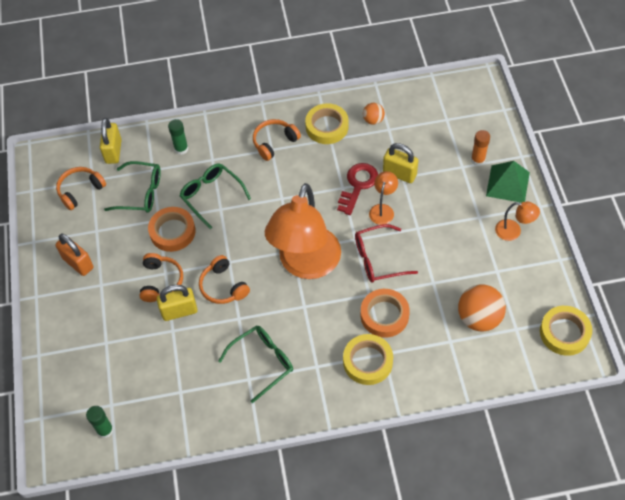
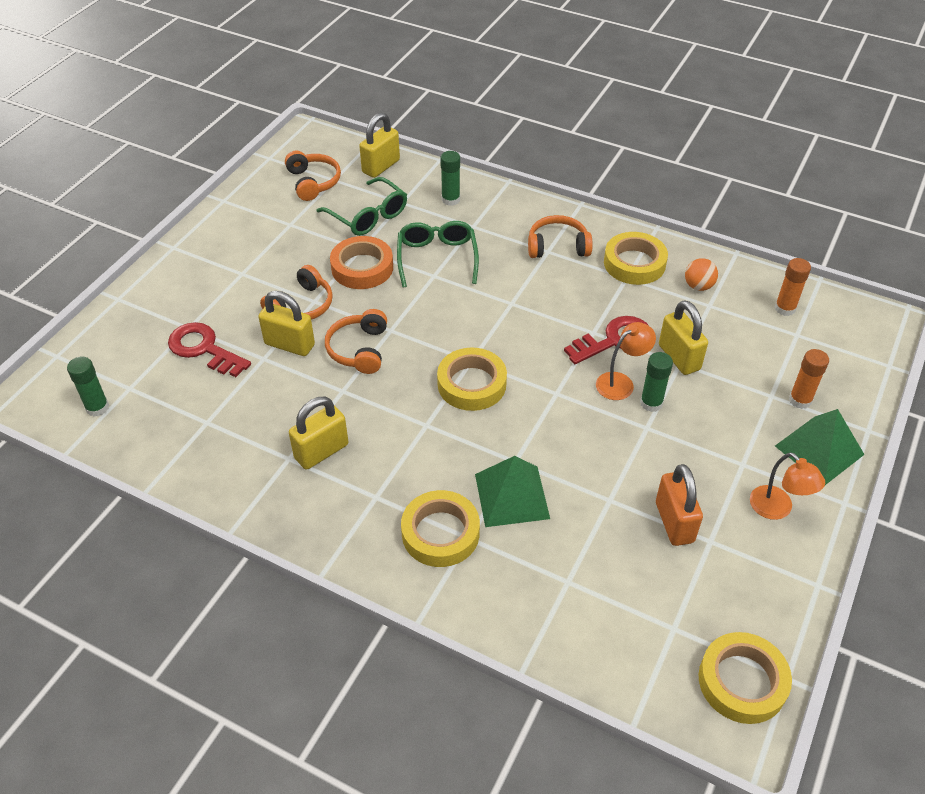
camera: 35 degrees right, 10 degrees down
(78, 263) = (242, 242): orange padlock -> orange padlock (674, 522)
(80, 190) = (313, 182): orange headphones -> orange headphones turned 75 degrees clockwise
(130, 349) = (204, 349): none -> red key
(263, 362) = (321, 451): green glasses -> yellow padlock
(306, 265) = (471, 384): orange lamp -> yellow tape
(378, 259) = (563, 430): red glasses -> none
(384, 315) = (511, 496): orange tape -> green pyramid
(408, 212) = (651, 403): none -> green glue stick
(428, 106) = (785, 308): none -> orange glue stick
(479, 318) = (632, 580): orange ball -> none

